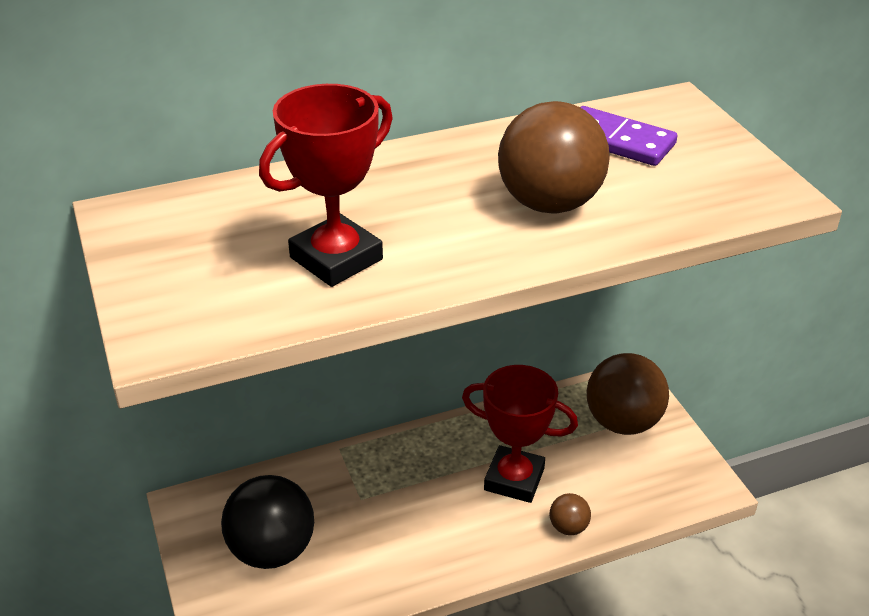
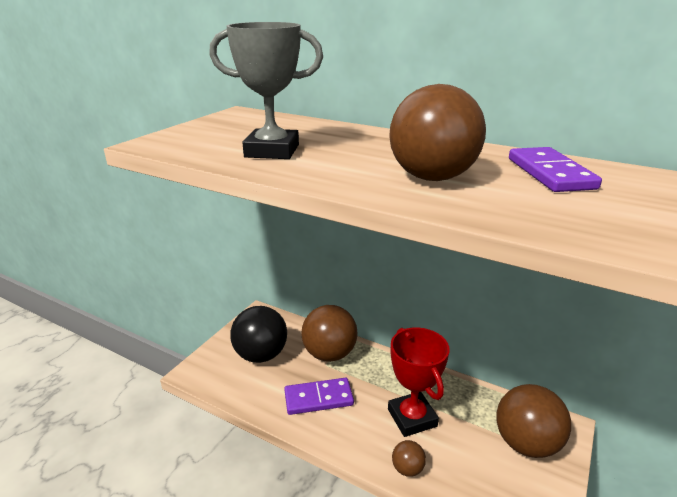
camera: 50 degrees right, 10 degrees down
(336, 258) = (272, 151): red trophy -> grey trophy
(348, 483) = (329, 354): none -> brown ball
(407, 538) = (318, 398): none -> purple domino

